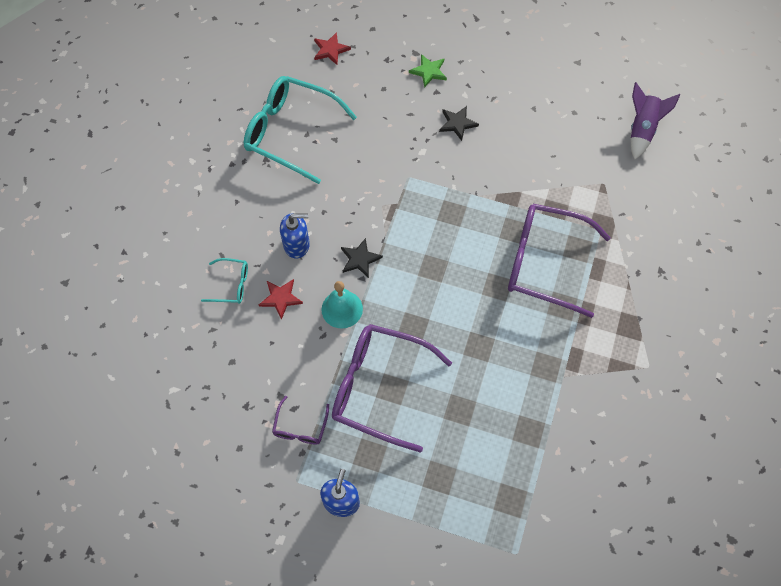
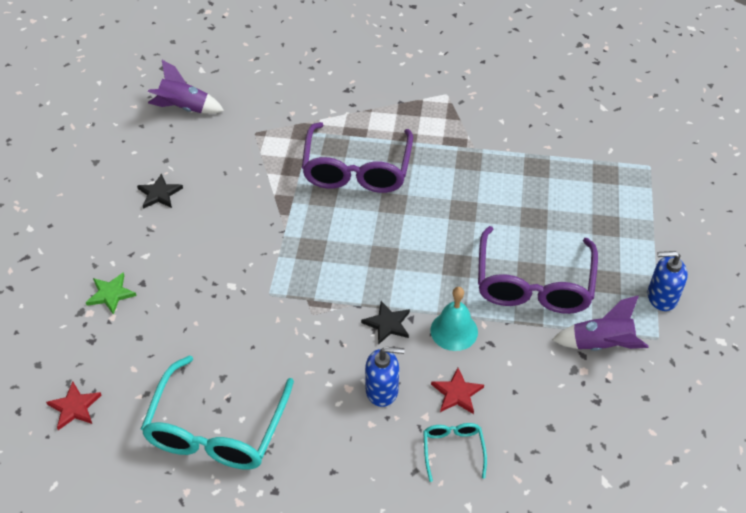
camera: 100 degrees left, 15 degrees down
(297, 244) = (382, 390): blue soap dispenser -> blue soap dispenser turned 105 degrees clockwise
(300, 427) = (601, 345): purple glasses -> purple rocket
(457, 123) = (188, 257): black star -> black star (159, 193)

